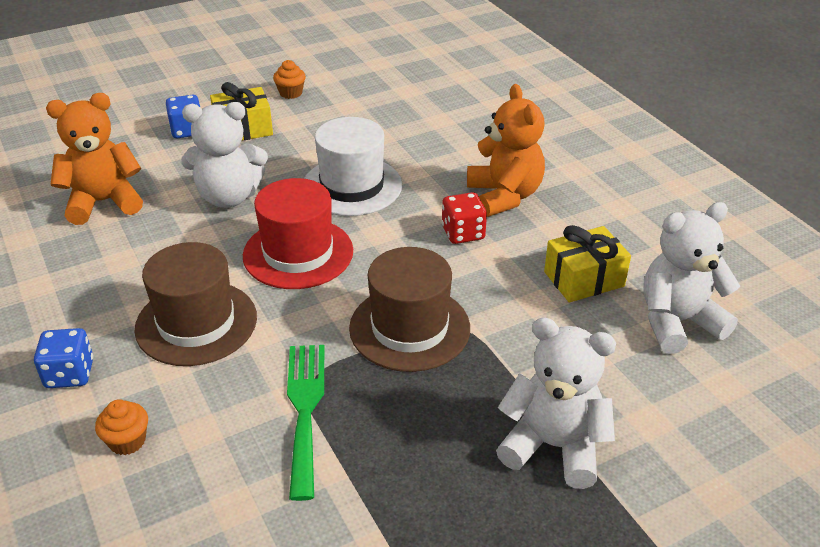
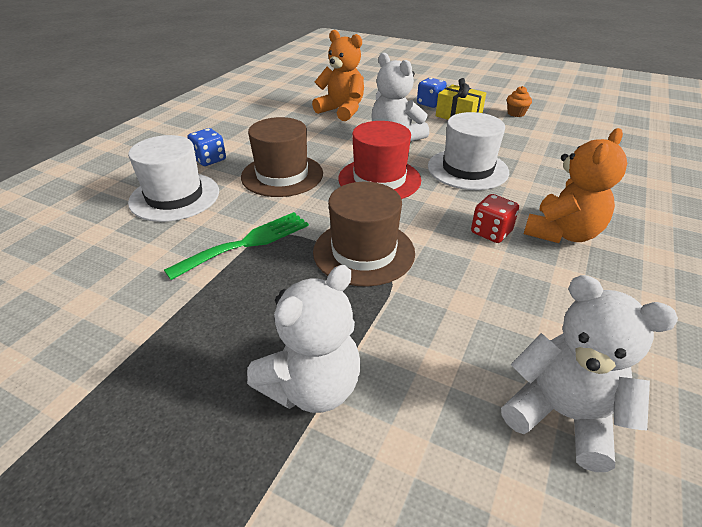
camera: 55 degrees right, 0 degrees up
(127, 441) = (175, 196): orange cupcake -> white hat
(553, 446) = (312, 387): white teddy bear -> white teddy bear turned 60 degrees clockwise
(584, 279) = (531, 320): yellow gift -> none

